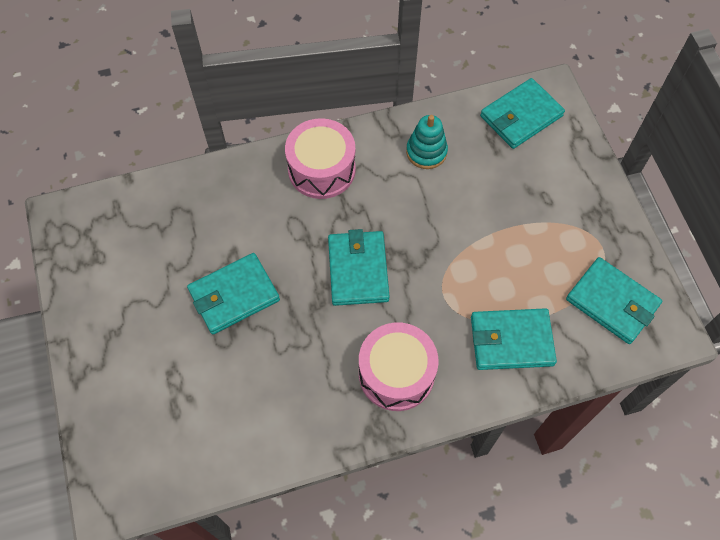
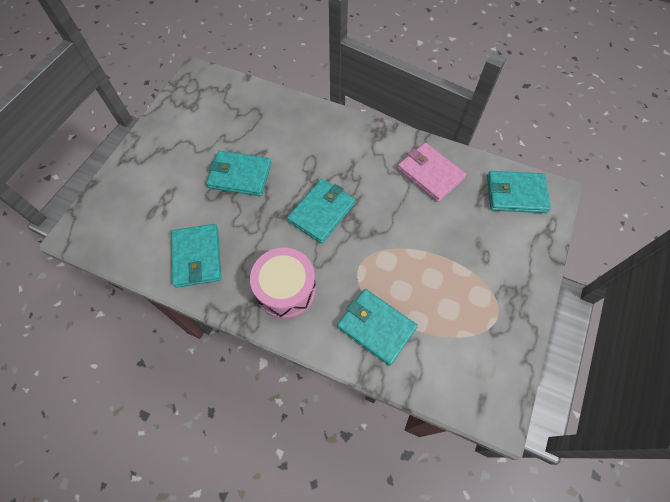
camera: 40 degrees right, 0 degrees up
(321, 169) = (355, 141): pink drum -> none
(426, 152) = (430, 174): turquoise stacking toy -> pink wallet
(612, 302) = (470, 358): turquoise wallet -> turquoise wallet (197, 257)

